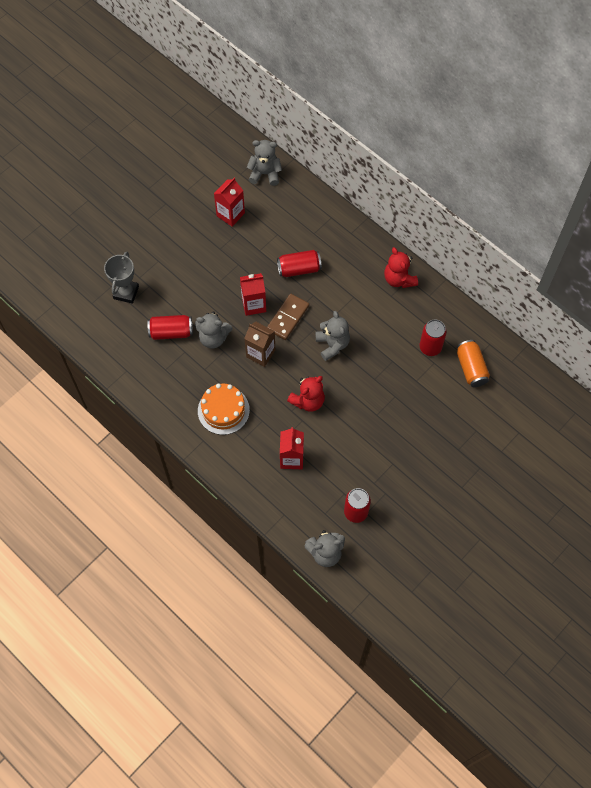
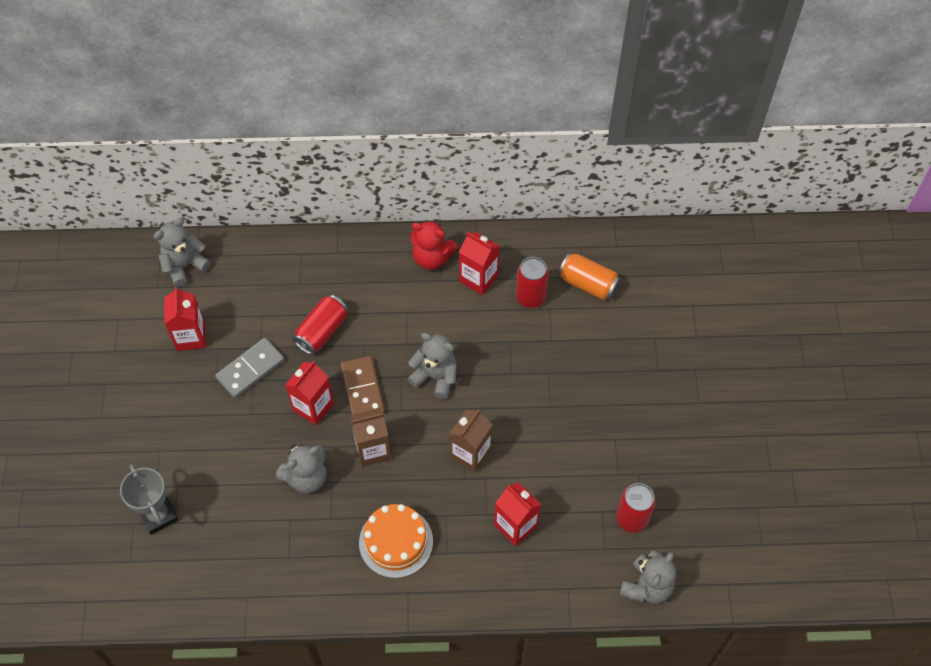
camera: 45 degrees left, 5 degrees down
(171, 332) = (254, 512): red can -> none
(242, 257) = (250, 369): none -> grey domino
(308, 401) = (470, 453): red teddy bear -> brown carton
(412, 312) = (478, 278): none -> red carton

